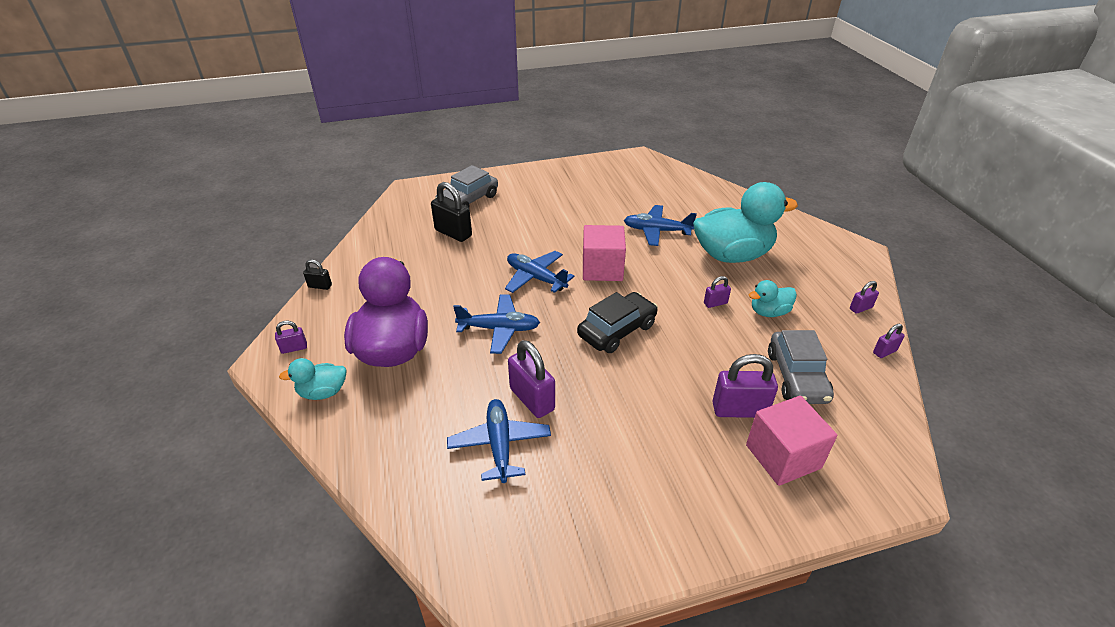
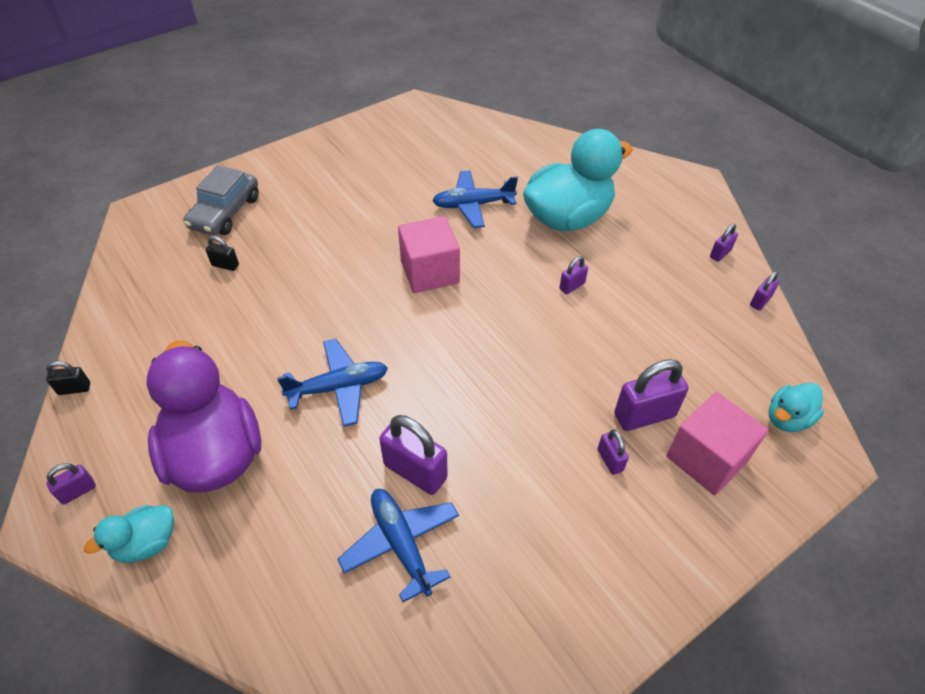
camera: 20 degrees left, 10 degrees up
(453, 233) = (225, 265): black padlock -> black padlock, size x0.52
(536, 278) = (355, 304): blue plane -> none
(617, 330) = (477, 351): black car -> none
(695, 434) = (610, 460): none -> purple padlock
(769, 312) = (631, 283): turquoise duck -> turquoise duck (787, 419)
(796, 376) = (687, 356): grey car -> none

